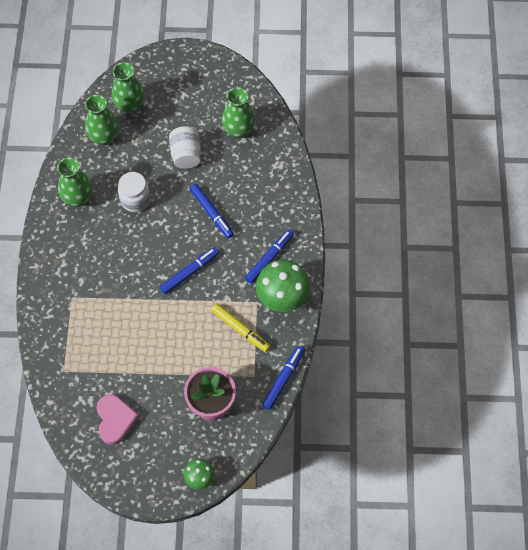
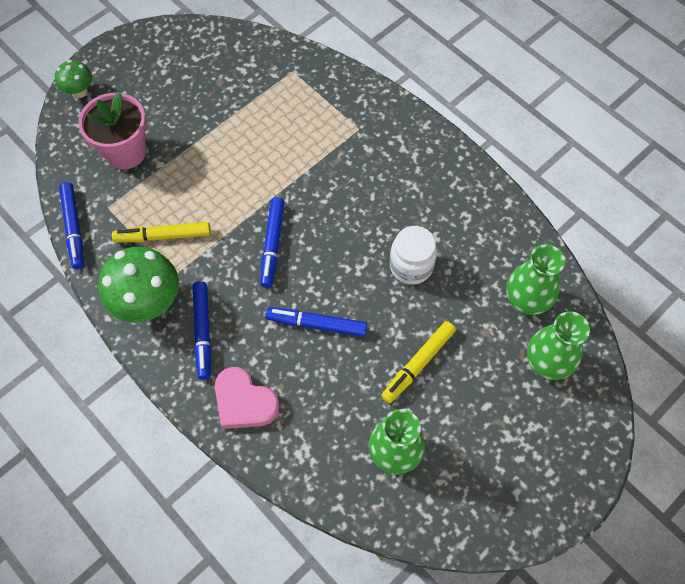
camera: 135 degrees right, 0 degrees up
(78, 198) = (468, 216): green vase -> none
(115, 420) = (203, 73): pink heart -> pink heart (244, 402)
(186, 155) = (418, 364): white jar -> yellow marker

